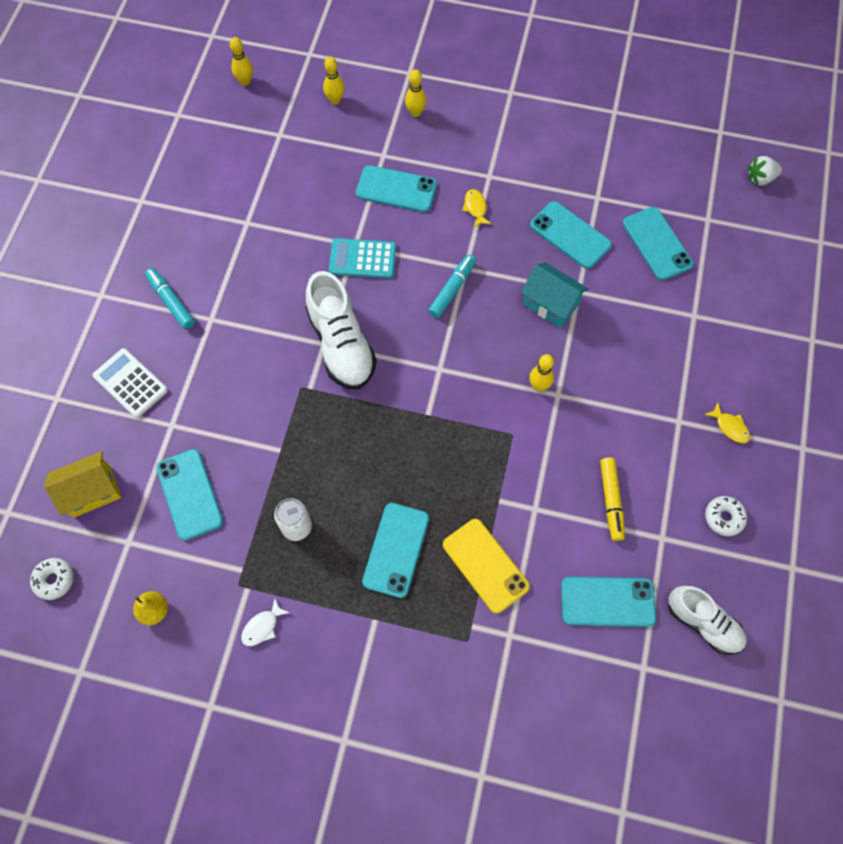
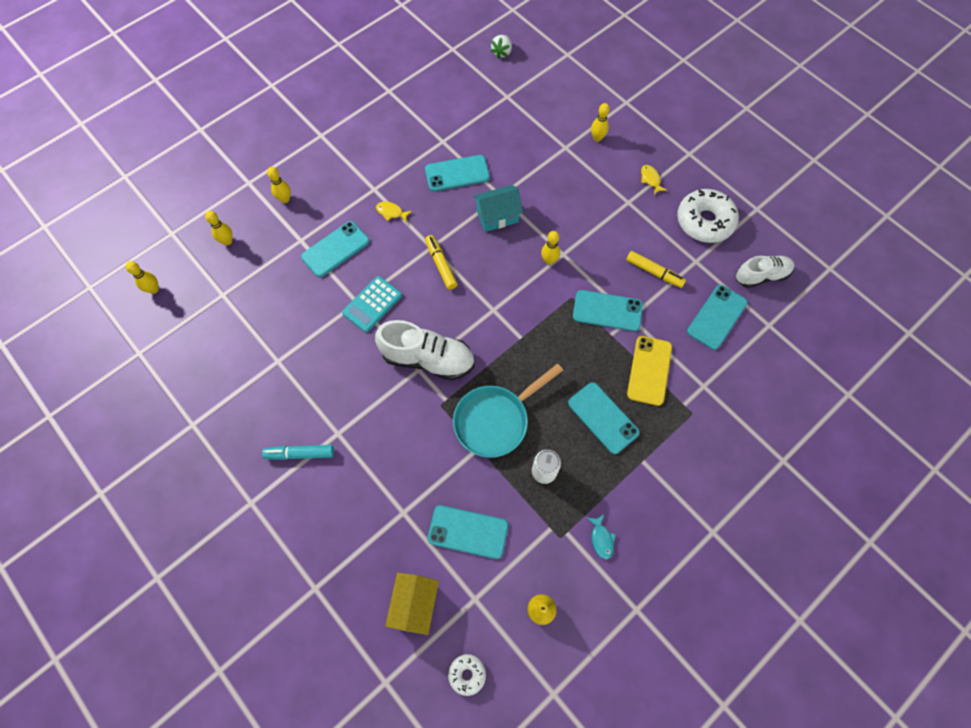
camera: 55 degrees left, 0 degrees up
(130, 383) = (345, 523): white calculator -> none
(262, 626) = (601, 539): white fish -> turquoise fish
(320, 447) = (495, 420): none -> turquoise pan
(452, 289) = (441, 265): turquoise marker -> yellow marker
(485, 565) = (649, 370): yellow phone -> yellow phone turned 75 degrees counterclockwise
(657, 244) = (502, 133): turquoise phone -> turquoise phone (607, 311)
(723, 517) = (704, 221): white donut -> white donut, size x2.03
(729, 427) = (650, 179): yellow fish -> yellow fish turned 105 degrees counterclockwise
(735, 339) = (597, 138): none -> yellow bowling pin

